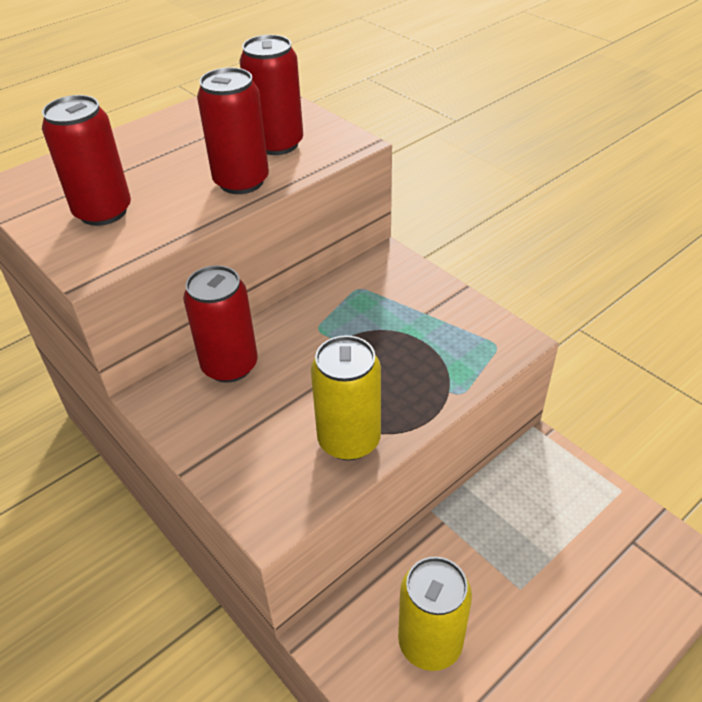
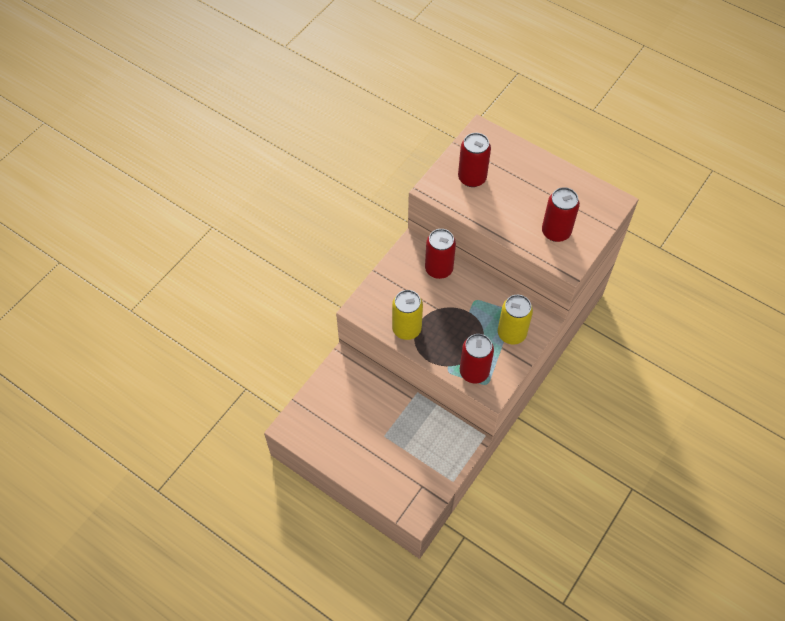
camera: 75 degrees right, 15 degrees up
(241, 181) = (514, 226): red can -> red can (474, 372)
(430, 642) = (349, 401): yellow can -> yellow can (511, 333)

